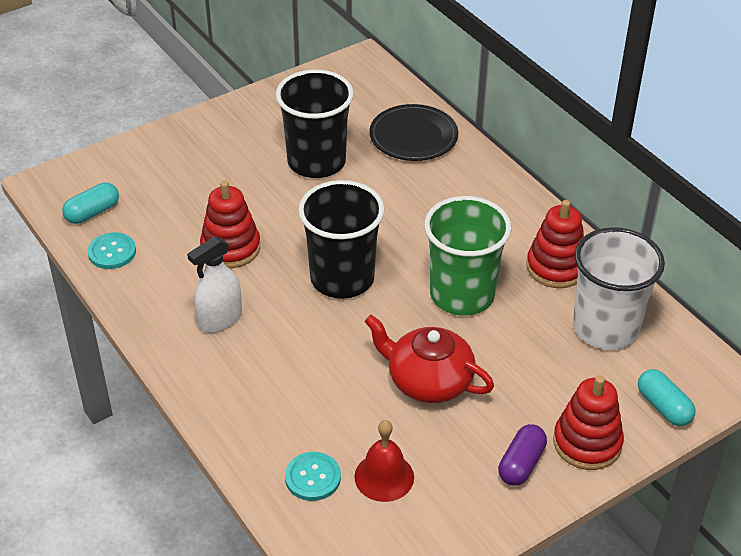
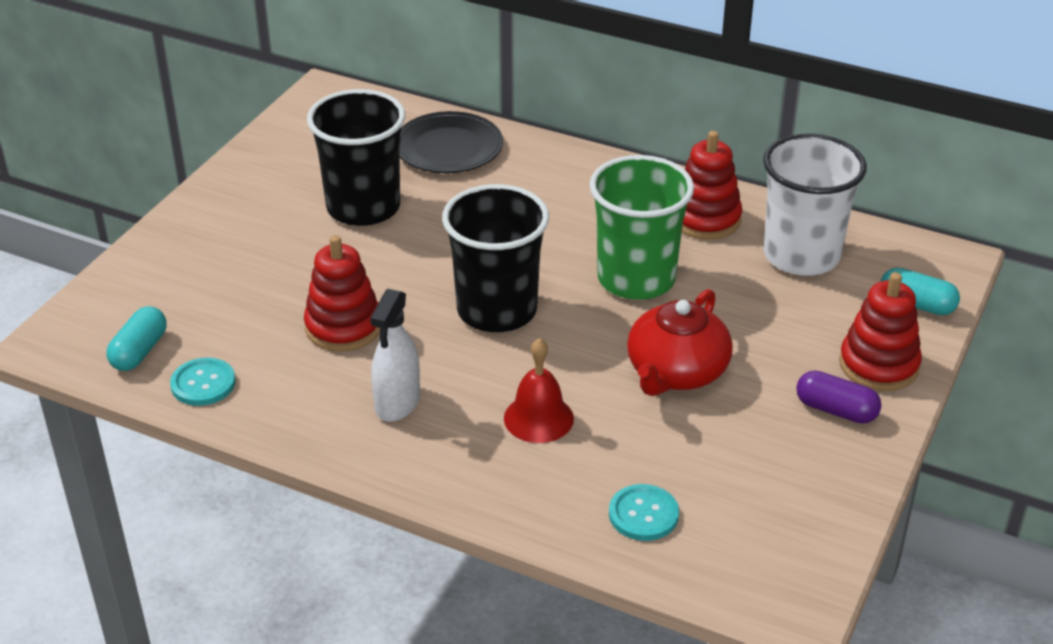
camera: 30 degrees left, 5 degrees down
(384, 477) = (715, 481): red bell -> red bell (538, 418)
(428, 381) = (676, 372): red teapot -> red teapot turned 60 degrees counterclockwise
(521, 464) = (836, 410): purple capsule -> purple capsule turned 60 degrees counterclockwise

